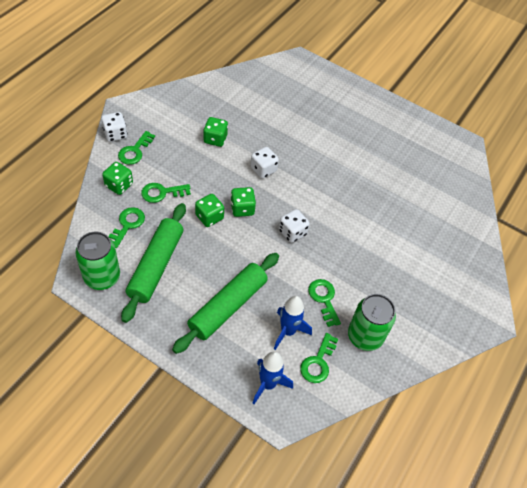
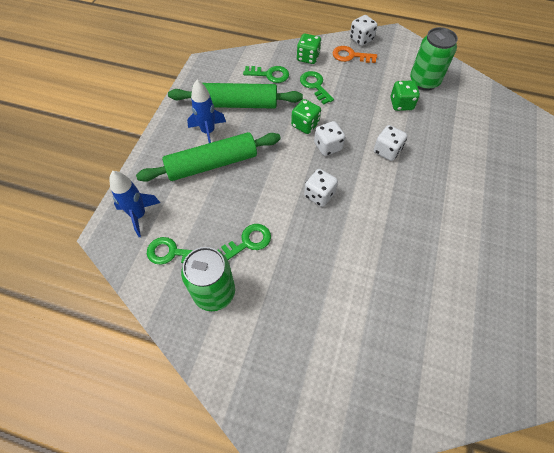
camera: 80 degrees right, 5 degrees up
(102, 277) = (212, 76): green can -> green can (424, 81)
(135, 151) = (350, 56): green key -> orange key
(228, 306) = (212, 164): green rolling pin -> green rolling pin turned 45 degrees counterclockwise
(242, 209) = (327, 146): green dice -> white dice
(288, 331) = (199, 218): blue rocket -> blue rocket (208, 132)

